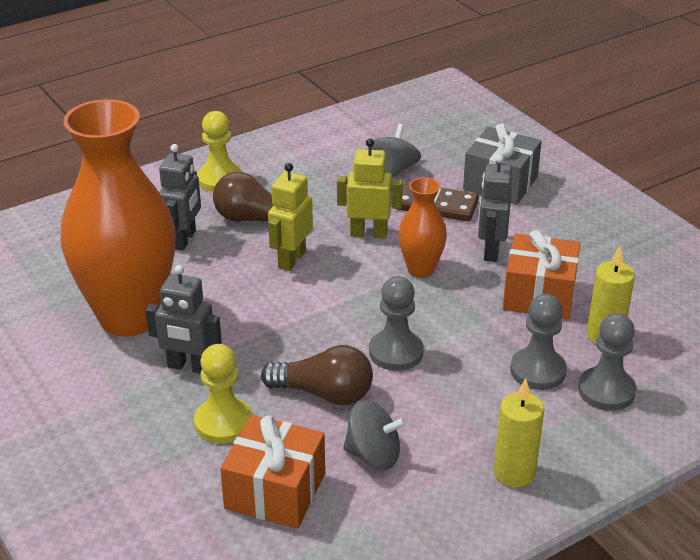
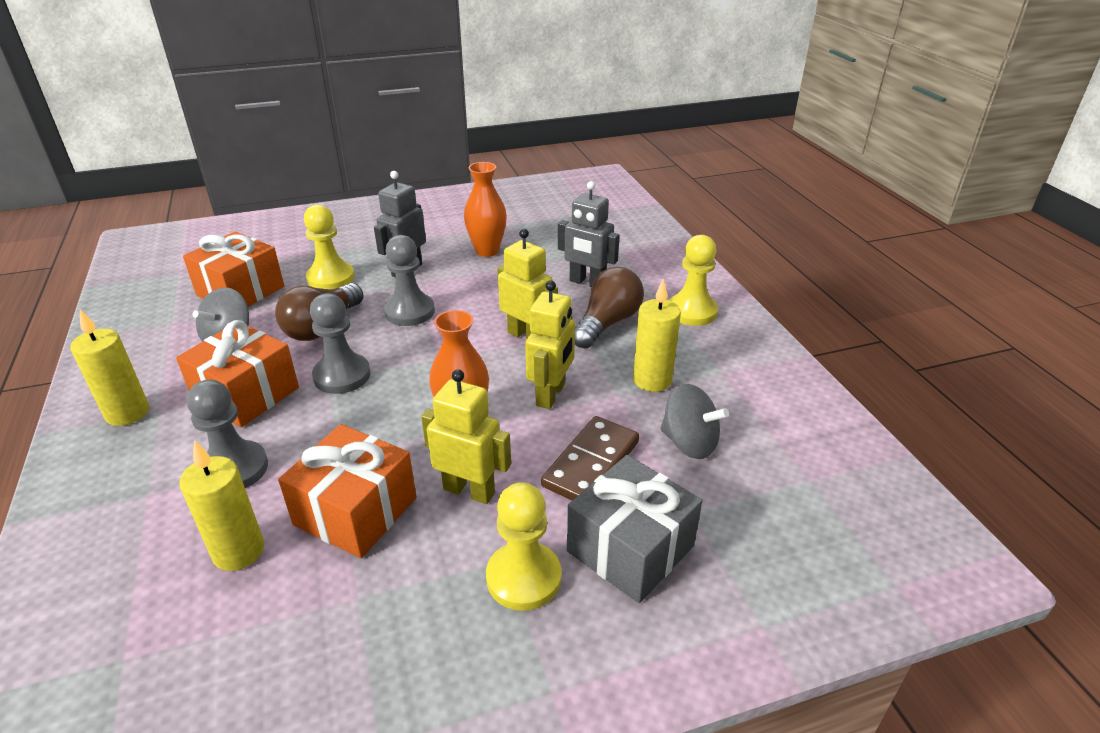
camera: 105 degrees right, 0 degrees up
(129, 317) = (487, 251): orange vase -> orange vase, size x0.46
(328, 190) = (652, 380): none -> yellow candle
(450, 403) = (246, 394): none -> orange gift
(490, 251) = (469, 490): grey robot -> yellow robot
(546, 216) = (523, 578): none -> yellow pawn
(606, 391) = (155, 517): grey pawn -> grey pawn (409, 312)

